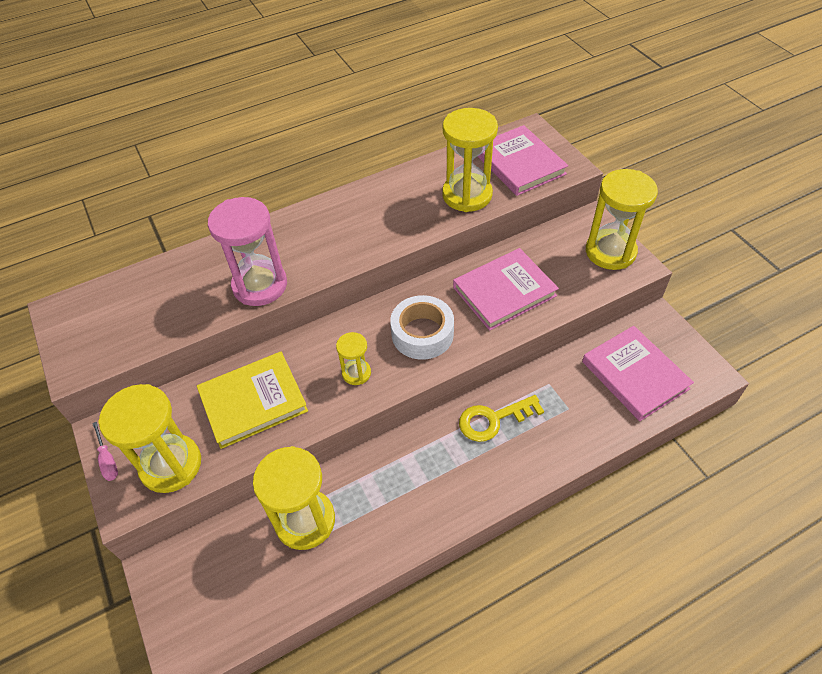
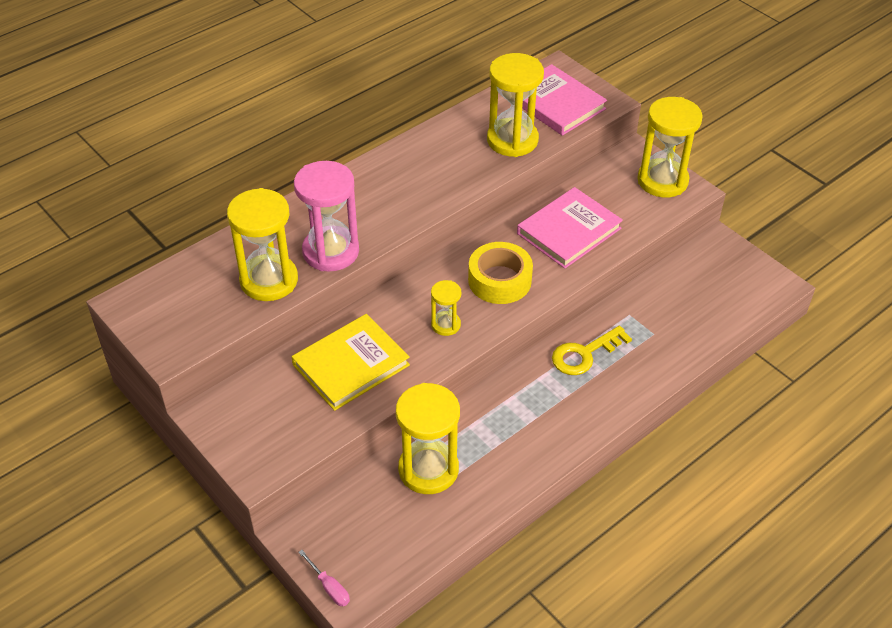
camera: 15 degrees left, 5 degrees down
(108, 460) = (222, 438): pink screwdriver -> pink screwdriver (329, 587)
(171, 465) = (289, 432): yellow hourglass -> yellow hourglass (269, 280)
(422, 334) = (499, 280): white tape -> yellow tape
(634, 375) = (709, 295): pink book -> none

